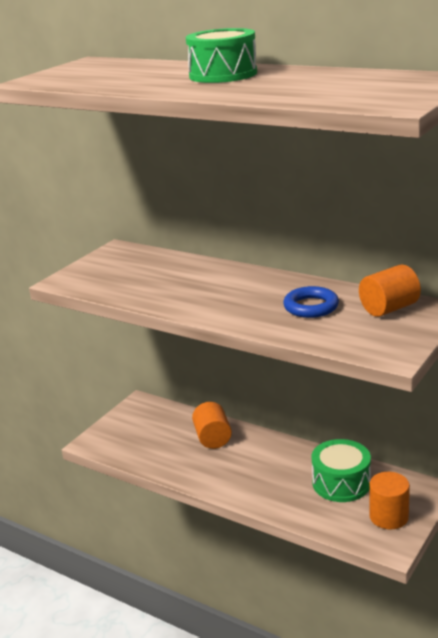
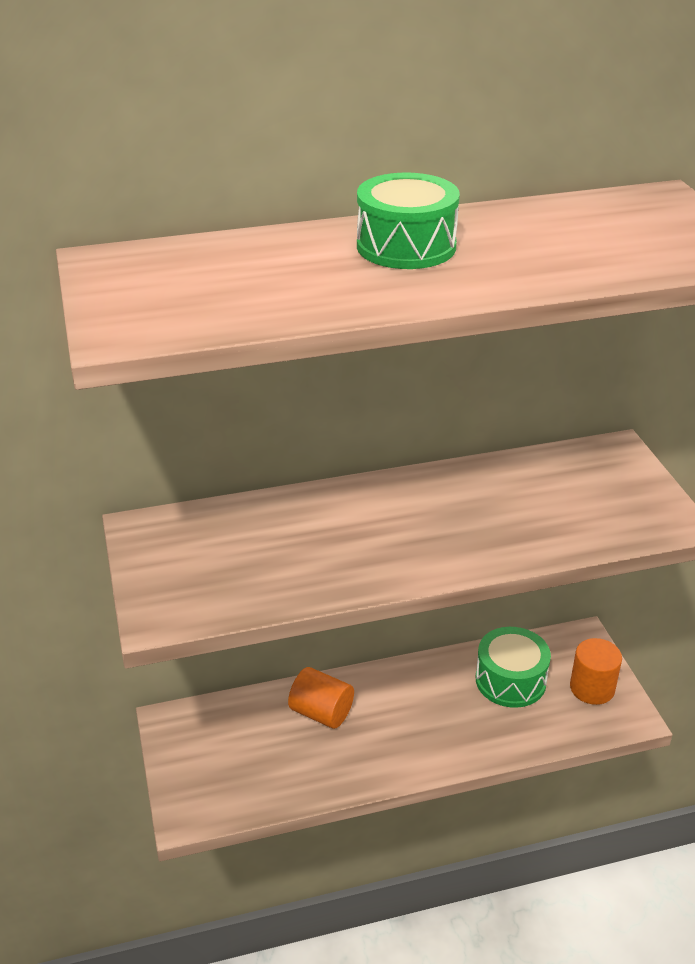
camera: 50 degrees left, 10 degrees up
(311, 307) = (514, 503): blue ring -> none
(389, 308) = (584, 469): orange cylinder -> none

